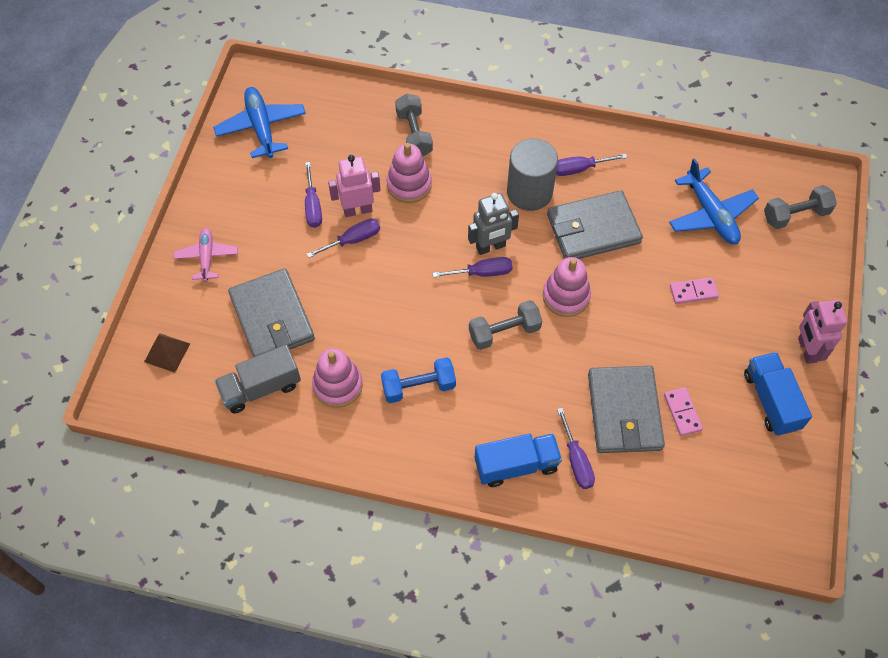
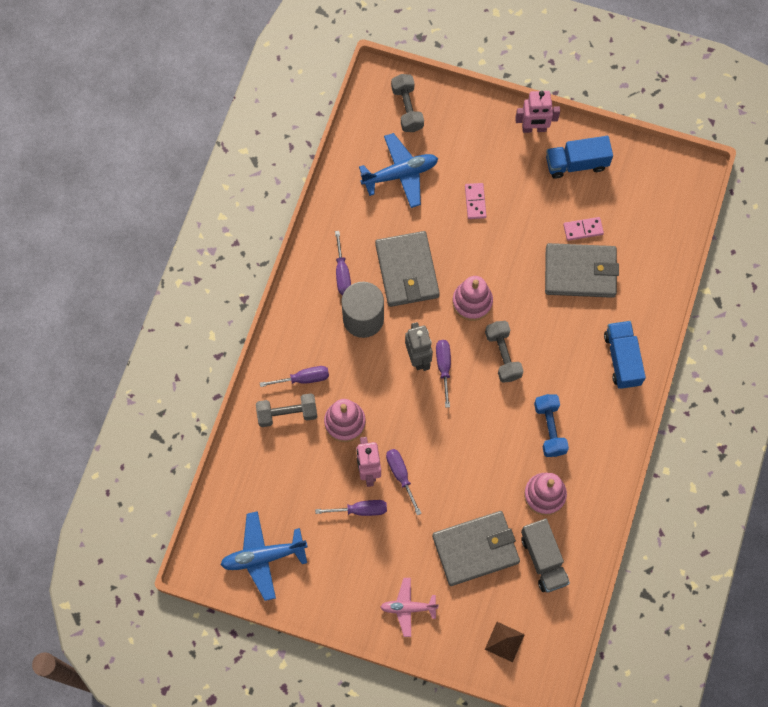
camera: 85 degrees left, 10 degrees up
(576, 460) = (620, 314): purple screwdriver -> purple screwdriver (303, 379)

